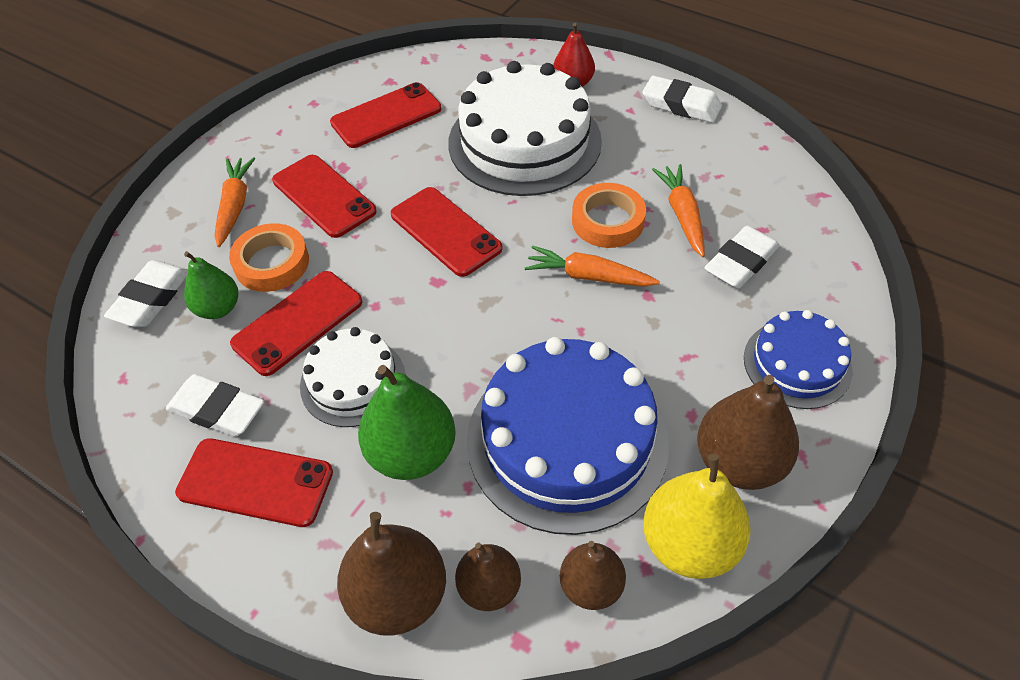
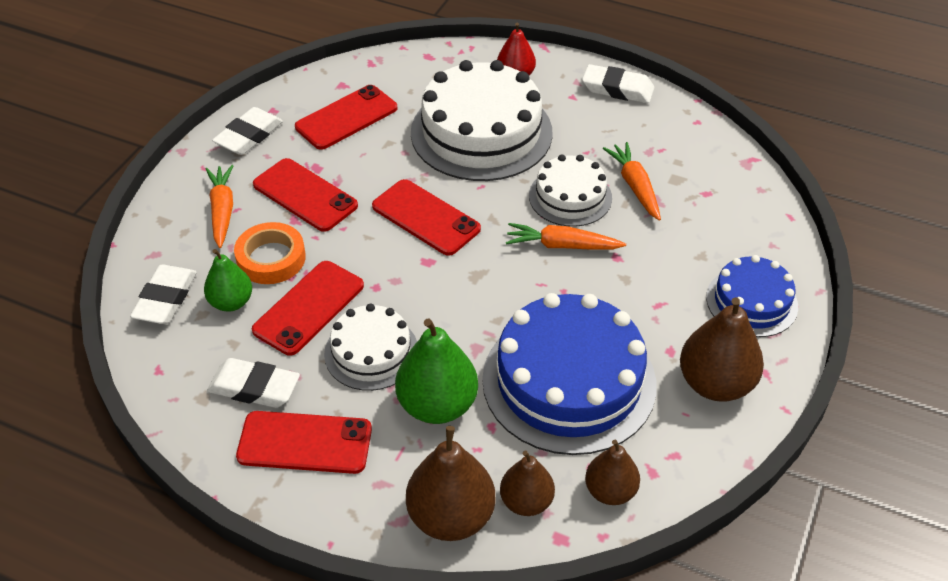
camera: 10 degrees left, 5 degrees down
(608, 221) = (570, 197): orange tape -> white cake
(689, 544) = (685, 450): yellow pear -> none
(740, 262) = (692, 222): white eraser -> white eraser (249, 136)

